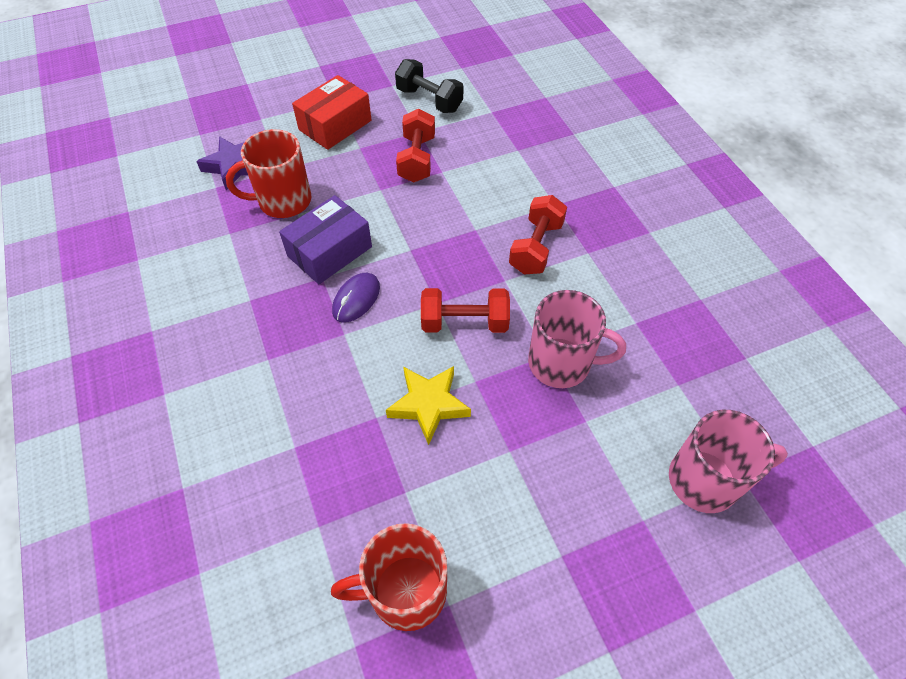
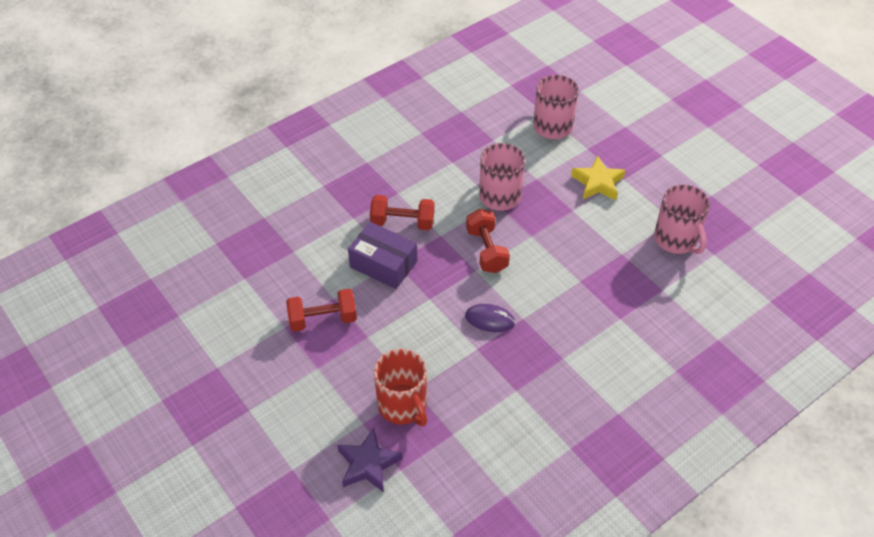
camera: 105 degrees left, 5 degrees down
(330, 251) = (449, 351): purple box -> purple box (383, 264)
(335, 125) = (289, 398): red box -> none
(405, 591) = (676, 240): red mug -> pink mug
(428, 405) = (559, 255): yellow star -> yellow star (598, 183)
(429, 100) = (236, 330): black dumbbell -> none

